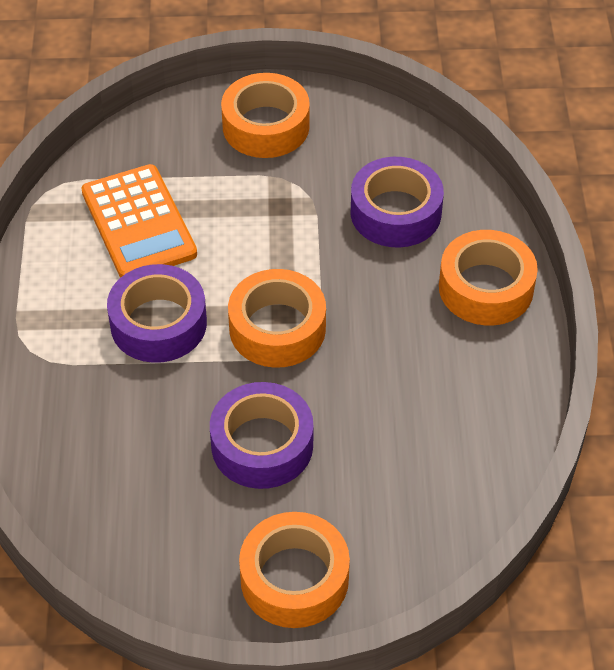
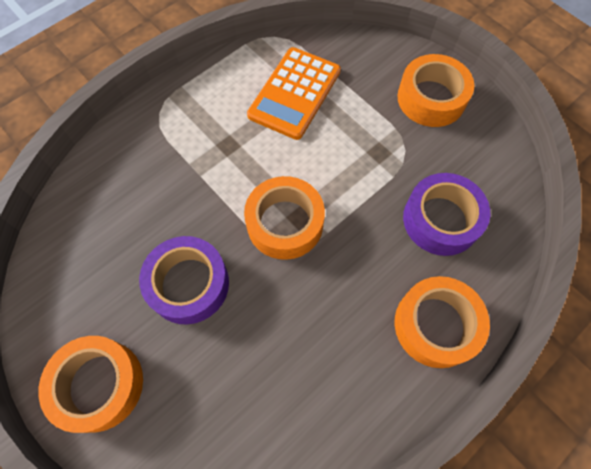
camera: 50 degrees right, 15 degrees up
(158, 323) = (232, 158): purple tape -> none

